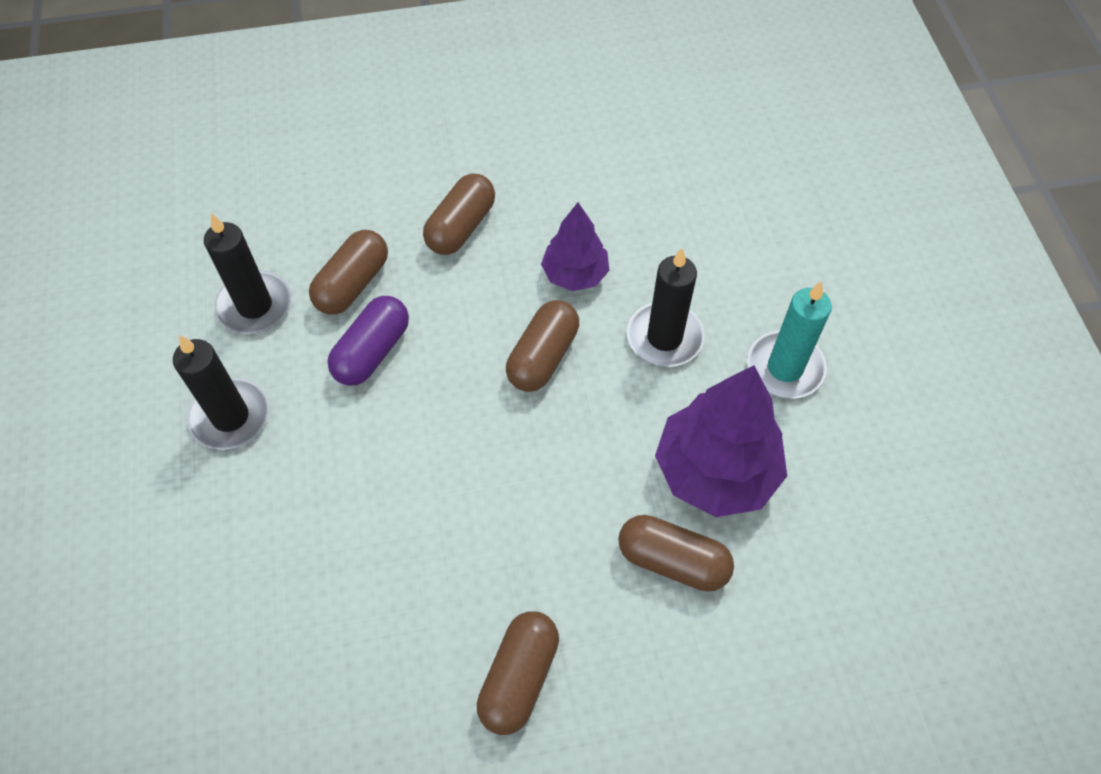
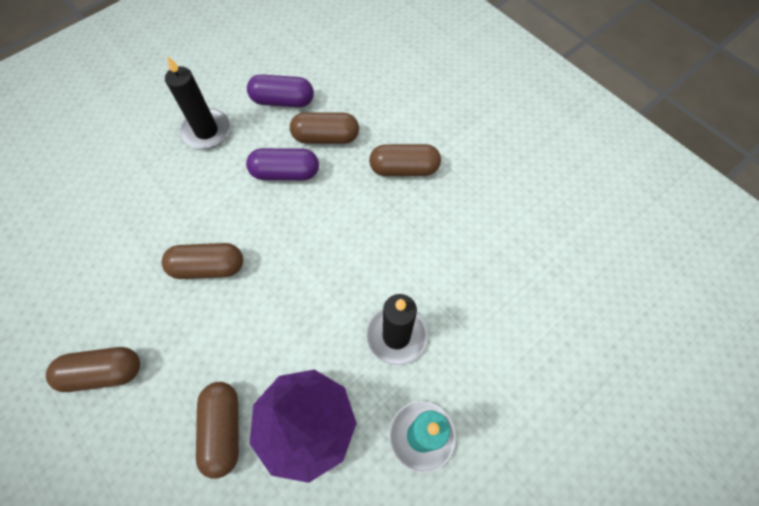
camera: 60 degrees right, 5 degrees up
(255, 305) = (283, 101): black candle -> purple capsule
(543, 357) = (335, 267): brown capsule -> brown capsule (208, 267)
(575, 274) = (411, 253): purple tree -> none

